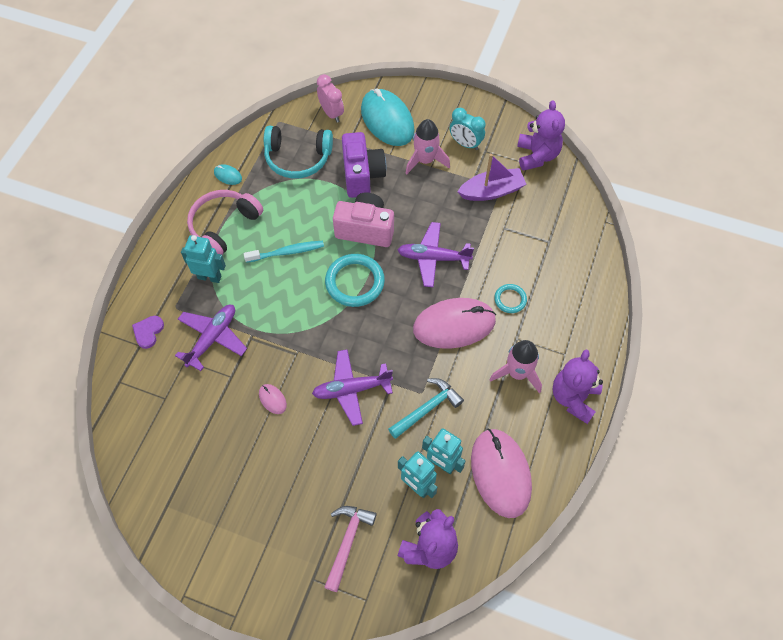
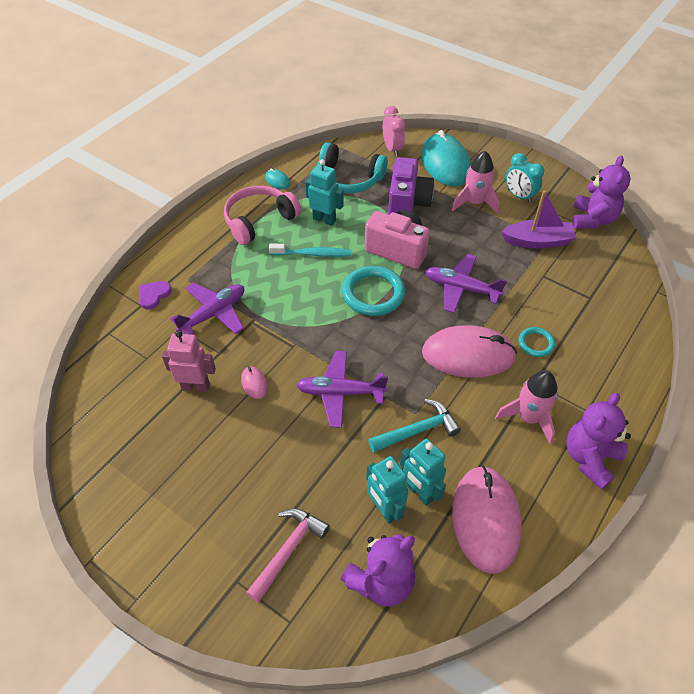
camera: 15 degrees right, 10 degrees down
(209, 277) = (230, 260): turquoise robot -> turquoise robot (324, 219)
(220, 415) = (196, 386): none -> pink robot

